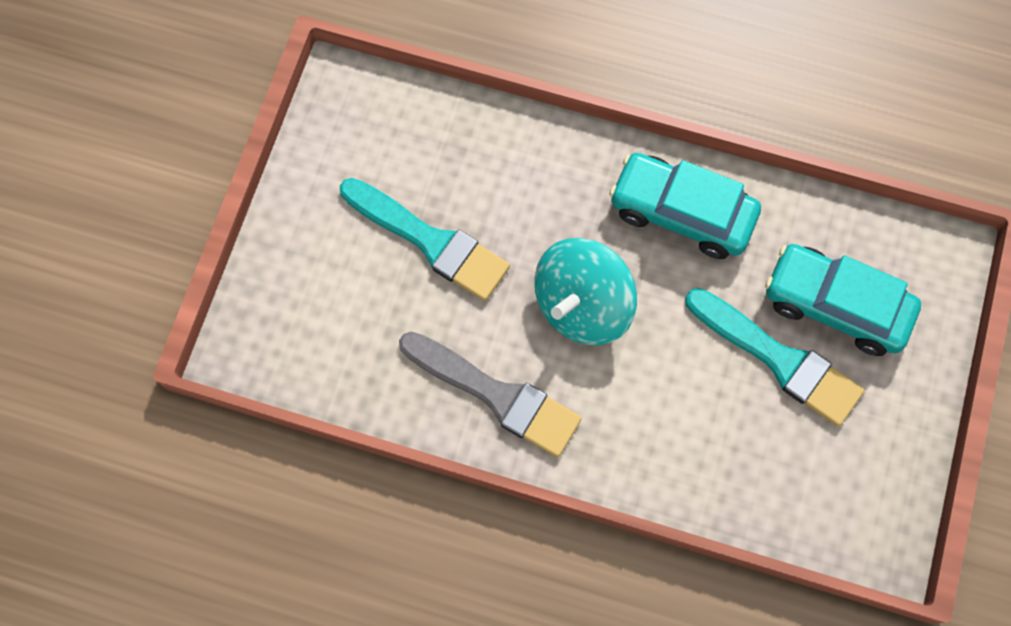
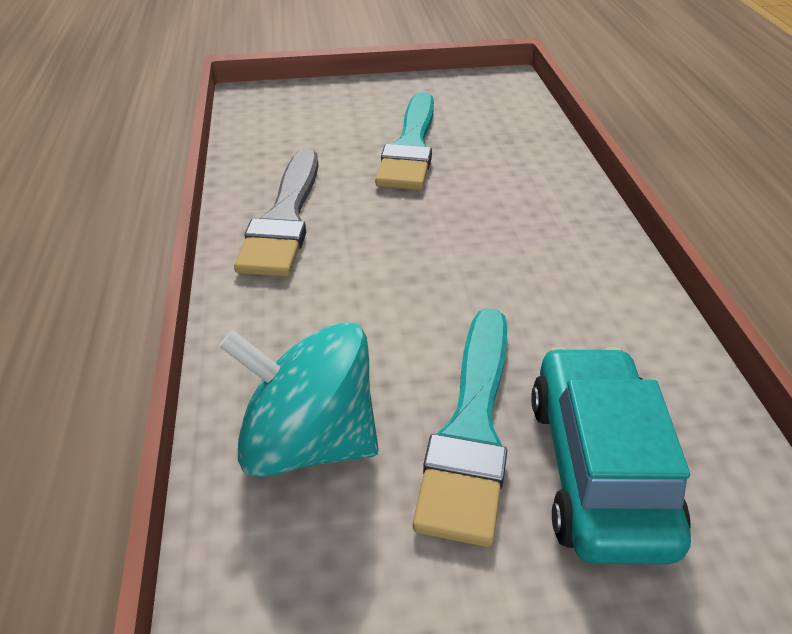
camera: 65 degrees right, 30 degrees down
(582, 305) = (418, 244): turquoise spinning top -> turquoise spinning top (309, 440)
(681, 212) = (584, 283): turquoise car -> none

